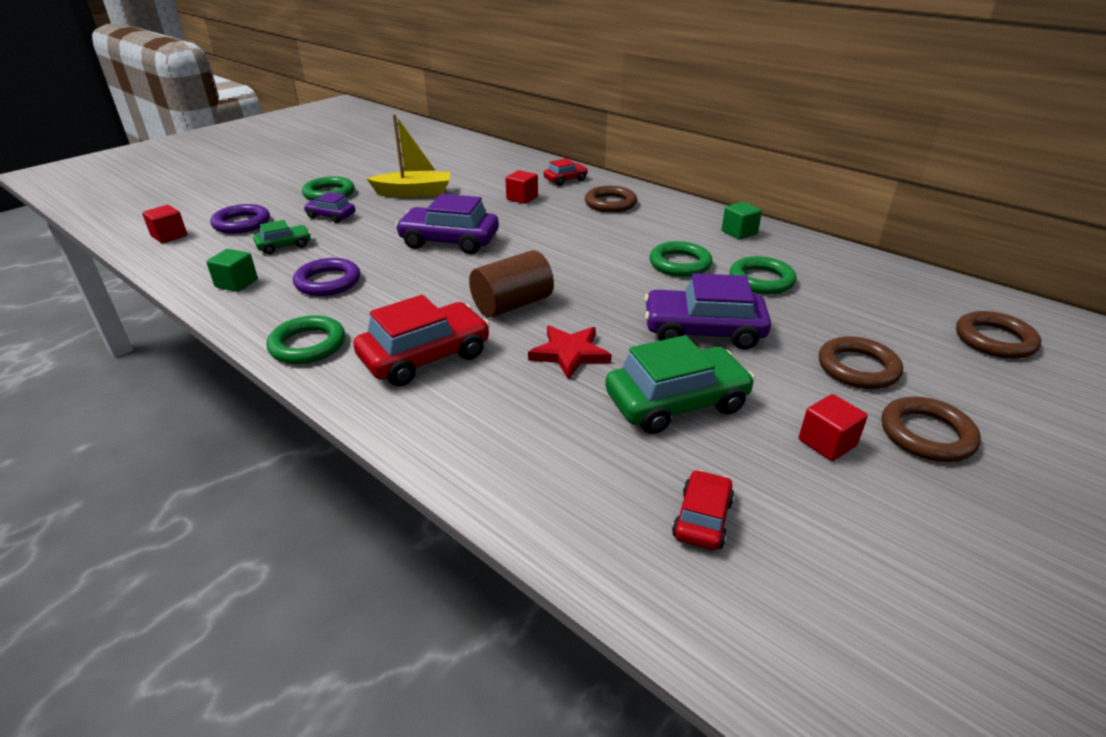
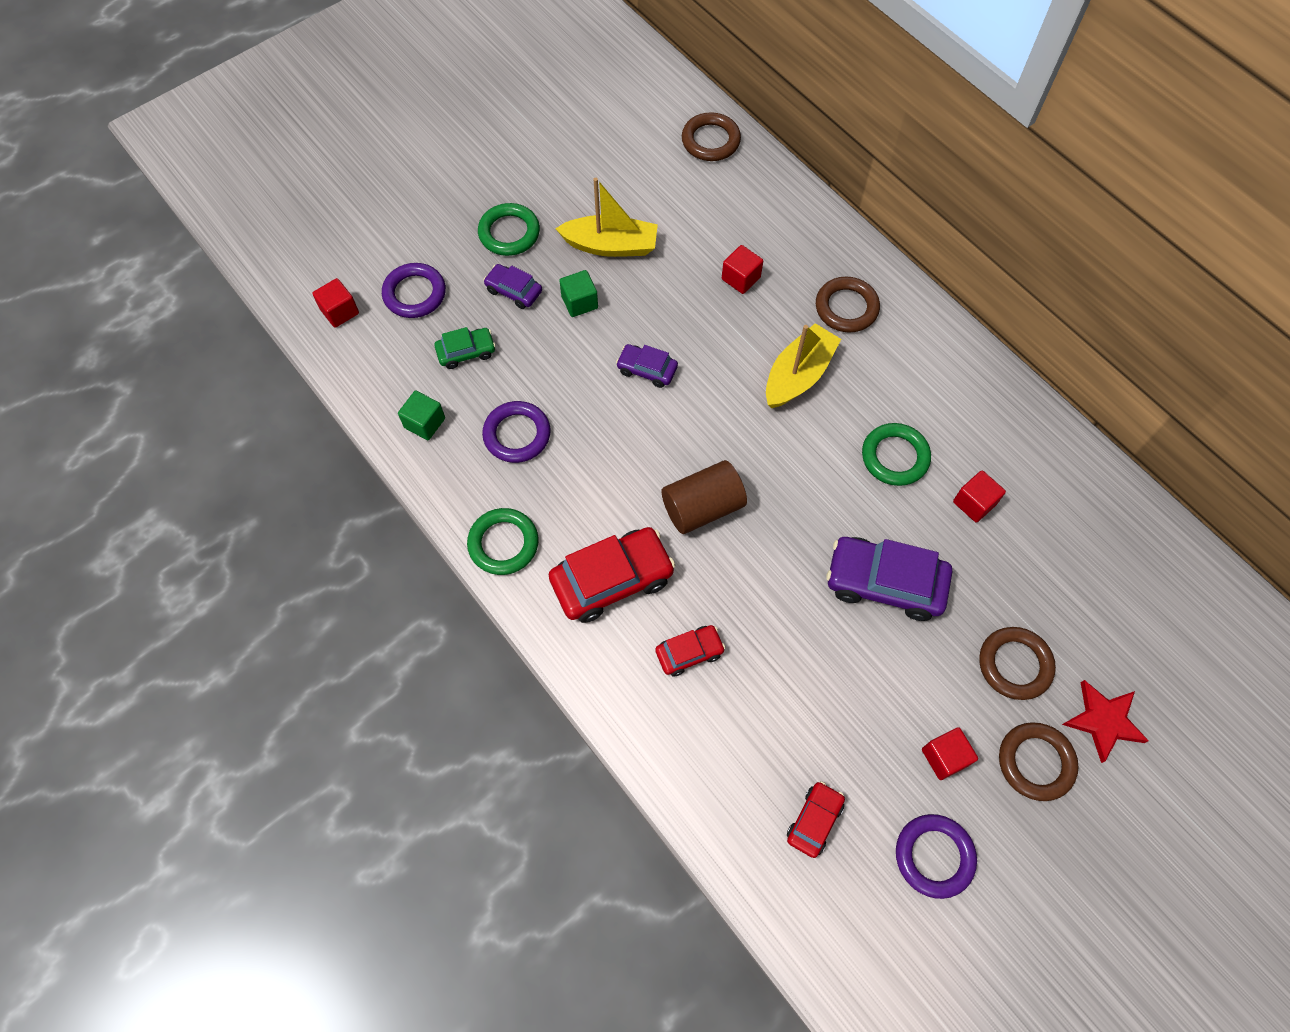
camera: 10 degrees right, 30 degrees up
(449, 241) = (647, 370): purple car -> purple car, size x0.54
(565, 179) = (802, 236): red car -> red car (689, 652)
(569, 354) = (747, 598): red star -> red star (1103, 721)
(581, 234) = (798, 375): none -> yellow boat
(676, 402) = (830, 684): green car -> none
(739, 232) = (982, 400): green cube -> green cube (579, 302)
(761, 280) = (974, 503): green ring -> red cube
(864, 532) = (934, 856): none -> purple ring
(994, 340) = (1171, 645): brown ring -> brown ring (710, 141)

